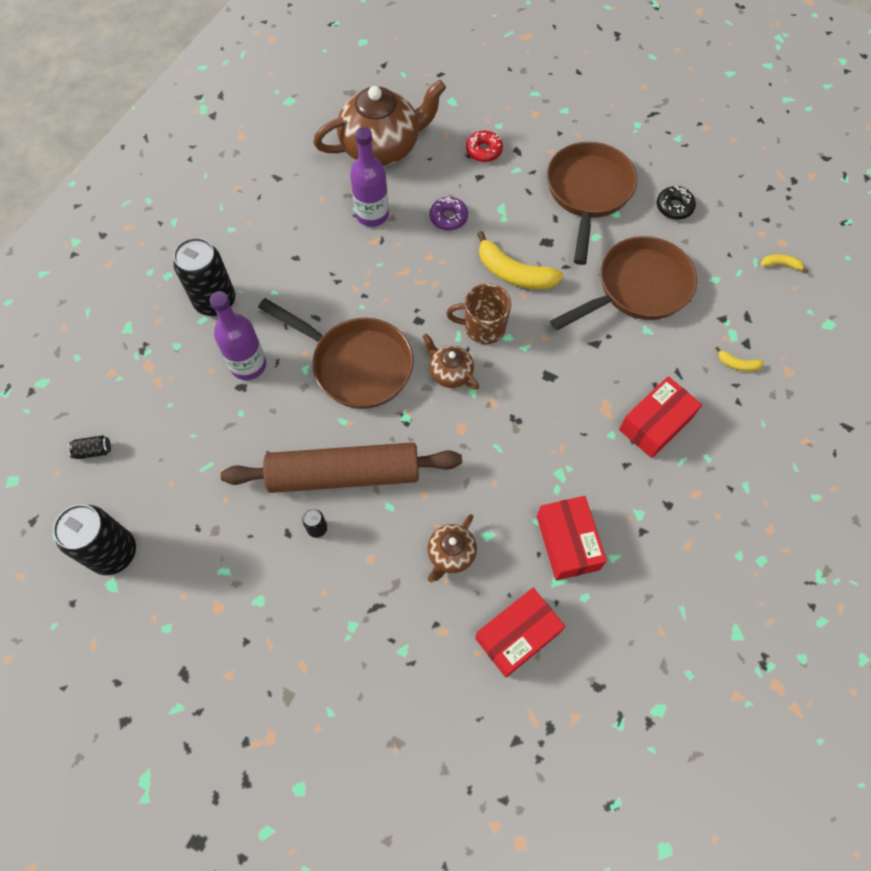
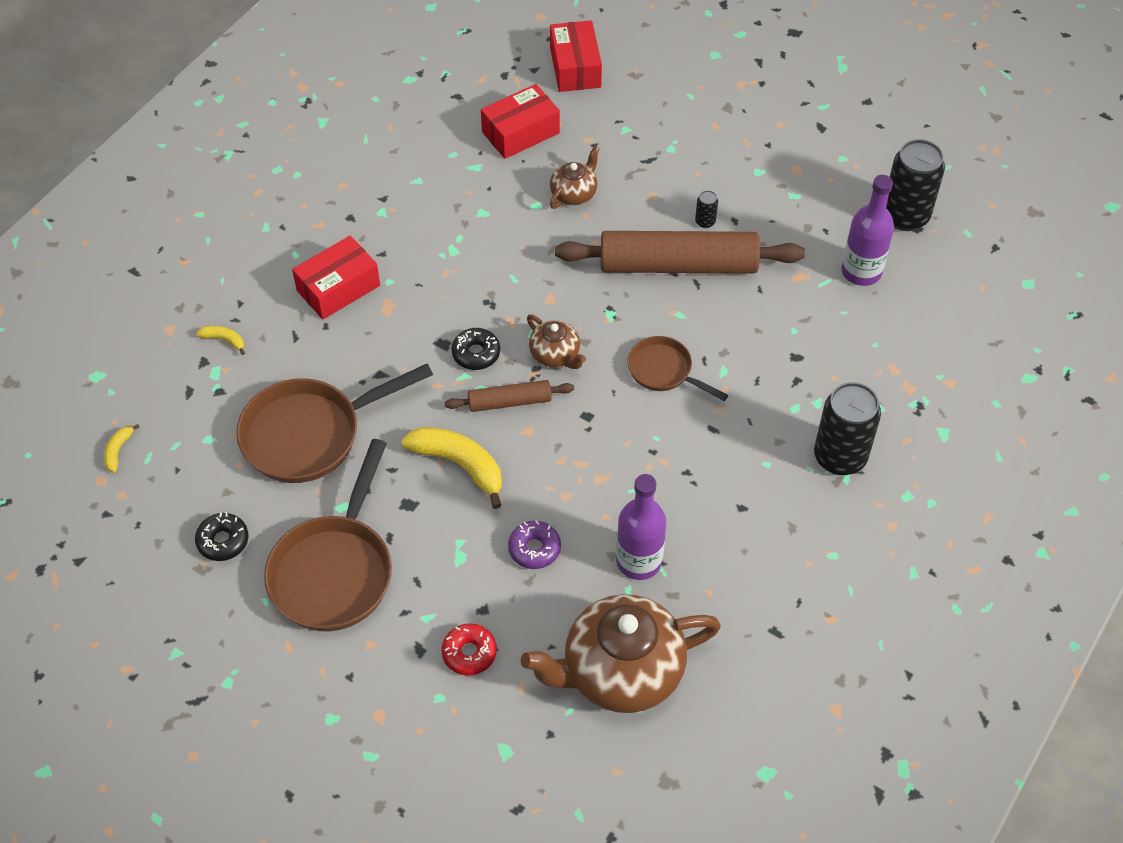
camera: 175 degrees left, 10 degrees down
(93, 451) = (949, 305): black can -> none
(248, 365) = (790, 379): purple bottle -> purple bottle (861, 272)
(356, 364) = (664, 371): brown pan -> brown pan, size x0.56
(483, 327) = (509, 402): brown mug -> brown rolling pin
(518, 368) = (476, 353): none -> black donut
(567, 542) = (459, 194): red box -> red box (575, 67)
(780, 265) = (118, 451): yellow banana -> yellow banana turned 90 degrees clockwise

